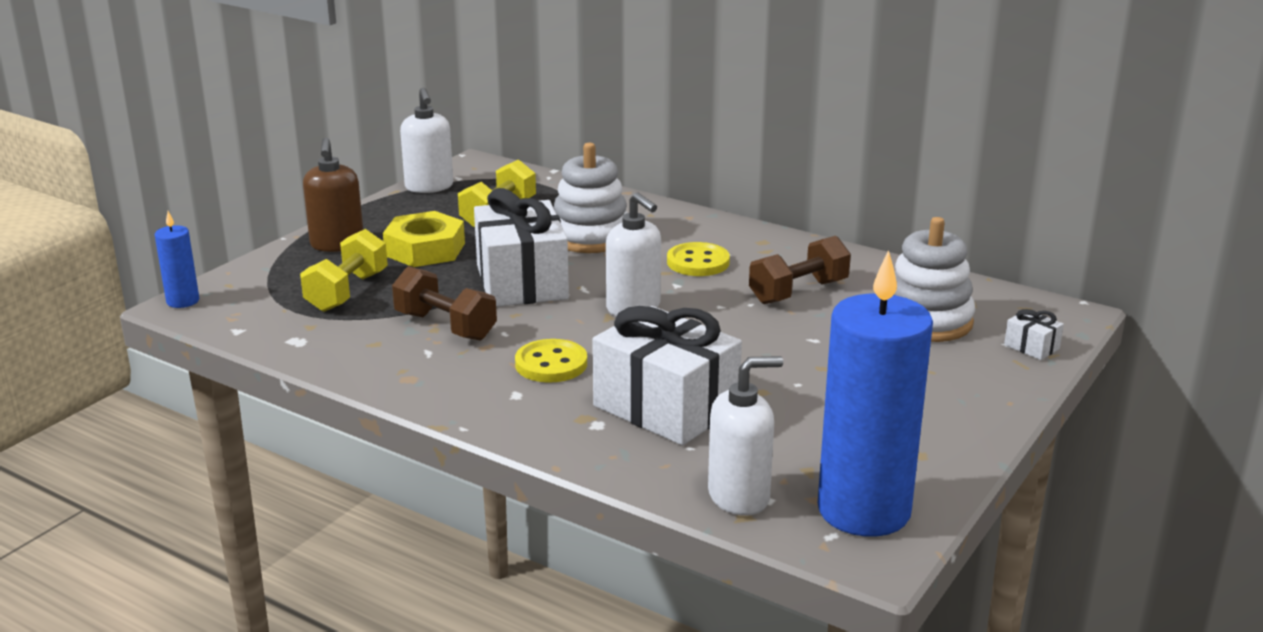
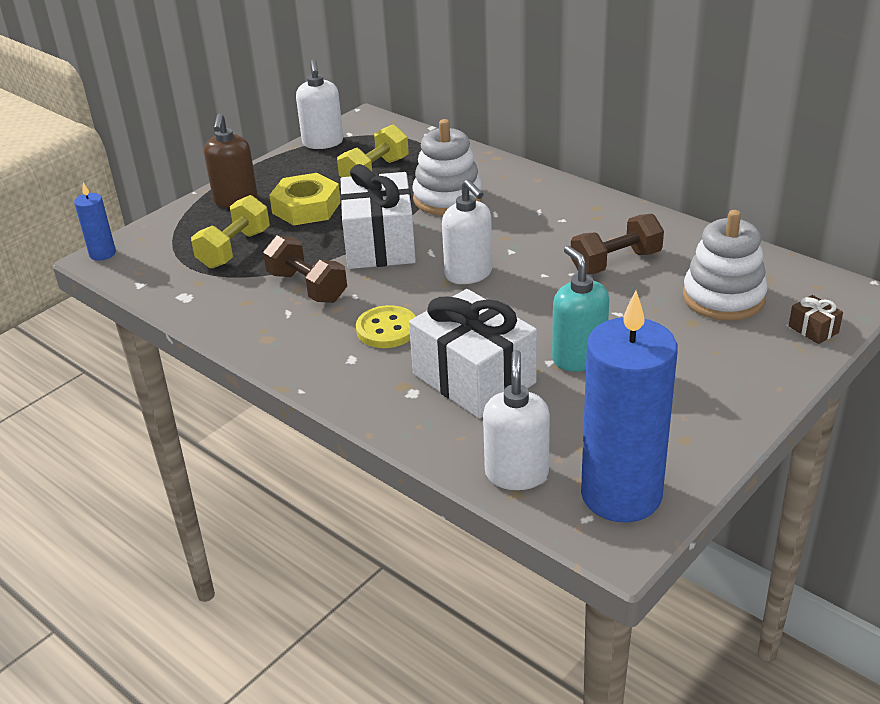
camera: 10 degrees right, 10 degrees up
(698, 262) = (534, 228): yellow button -> none
(739, 497) = (516, 474): white soap dispenser -> white soap dispenser turned 75 degrees counterclockwise
(781, 383) = (578, 358): none -> turquoise soap dispenser
(1031, 347) = (813, 329): white gift -> brown gift

